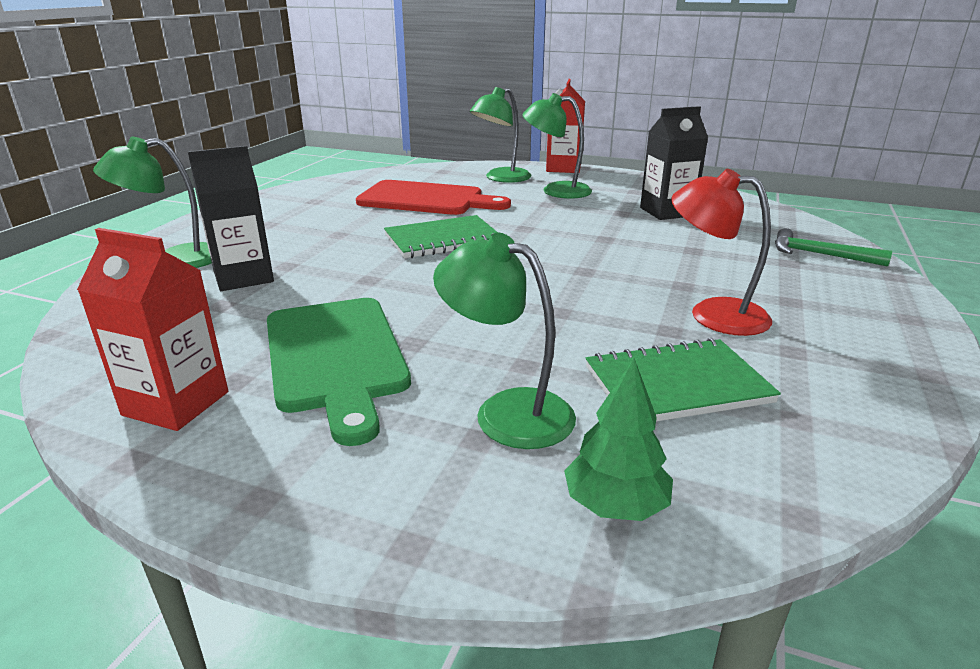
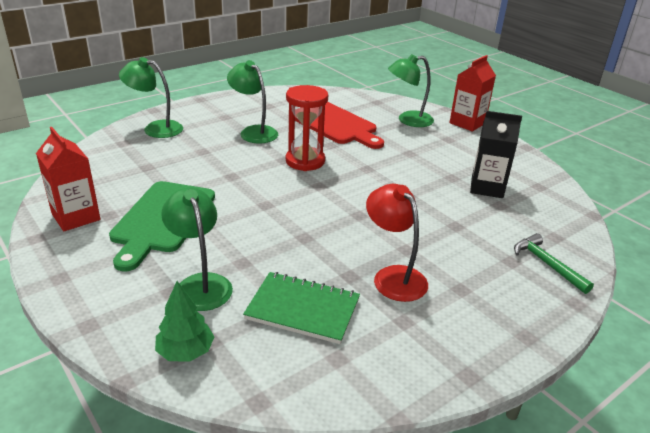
camera: 30 degrees right, 5 degrees up
(243, 277) = (174, 152): black carton -> none
(442, 240) = (305, 161): green notebook -> red hourglass
(556, 190) = (432, 143): green lamp -> green lamp (253, 132)

